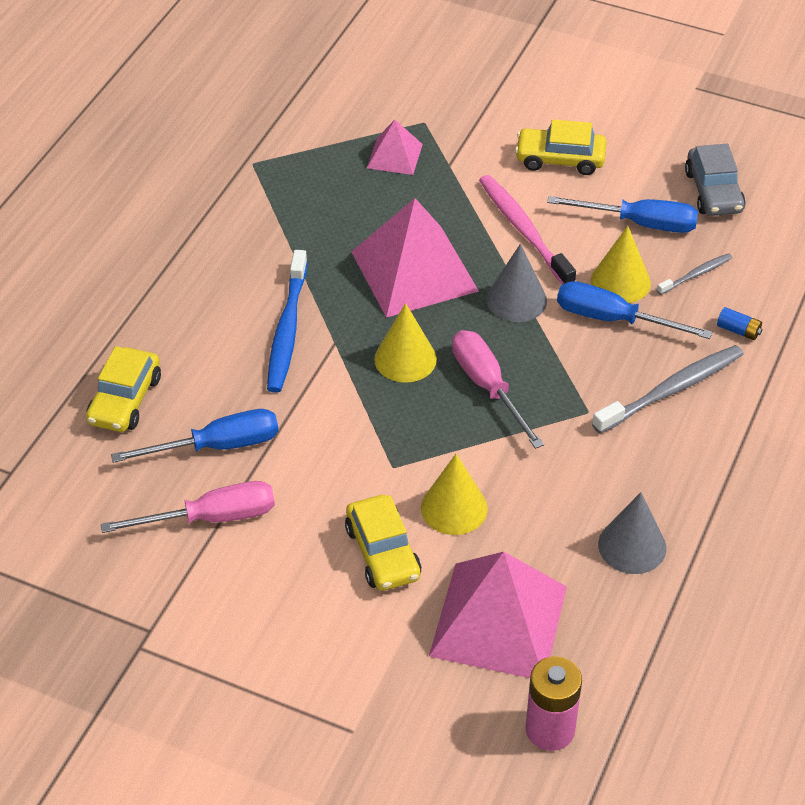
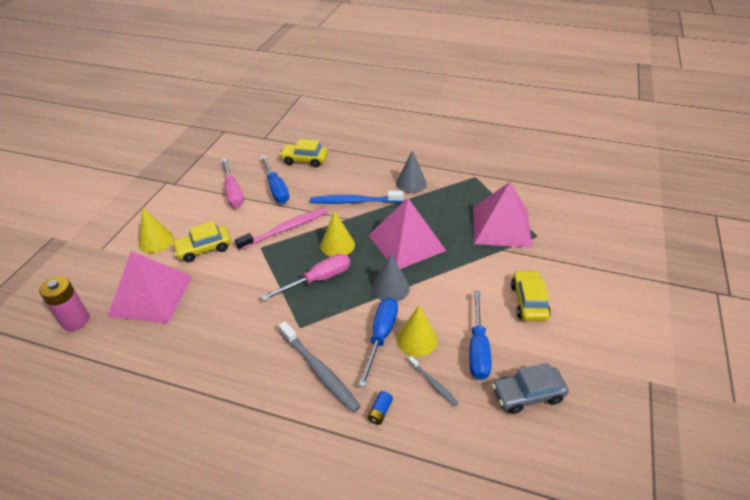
camera: 85 degrees right, 5 degrees down
(394, 156) = (501, 226): pink pyramid -> pink pyramid, size x1.97
(454, 508) = (230, 272): yellow cone -> yellow cone (156, 241)
(523, 230) = (454, 287): pink toothbrush -> pink toothbrush (285, 229)
(632, 546) = (191, 353): grey cone -> grey cone (411, 183)

